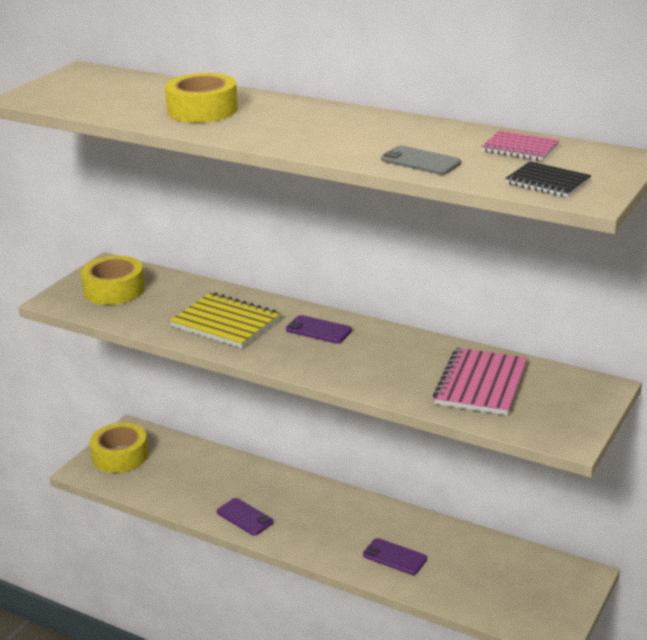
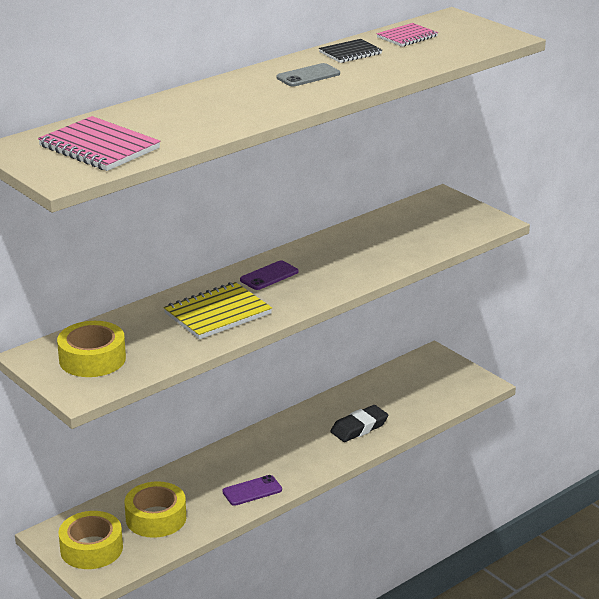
camera: 70 degrees left, 0 degrees up
(202, 110) = (202, 113): yellow tape -> yellow tape (156, 518)
(395, 557) = (359, 427): purple phone -> black eraser
(420, 161) = (402, 65): grey phone -> grey phone (308, 76)
(481, 384) = (405, 233): pink notebook -> pink notebook (99, 147)
(547, 182) = (474, 42): black notebook -> black notebook (350, 53)

